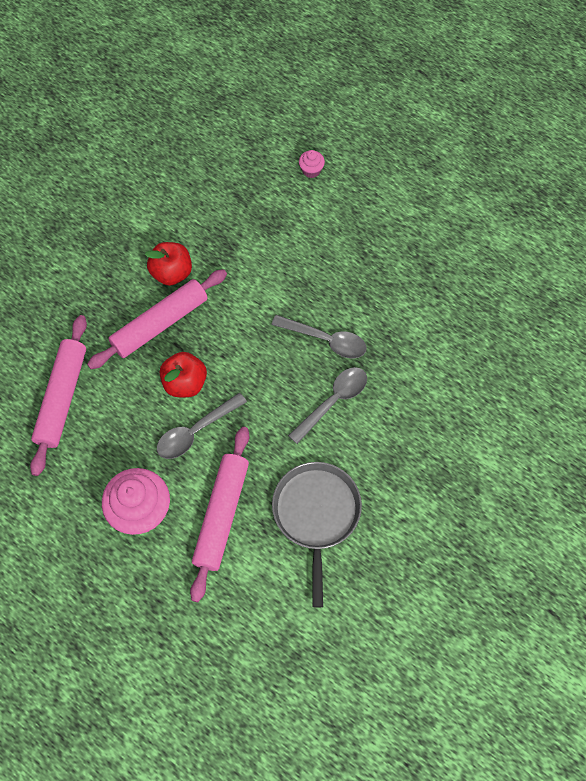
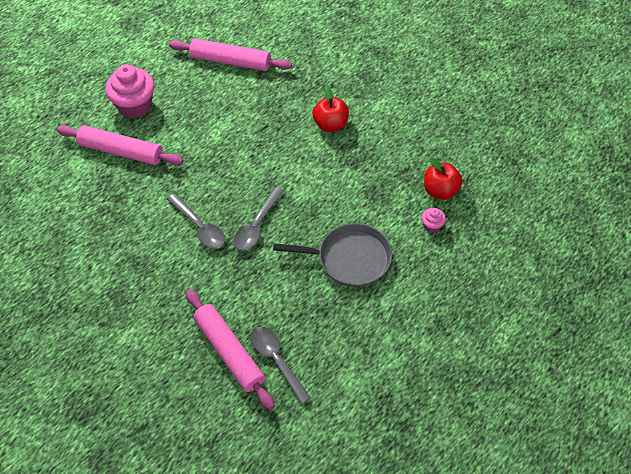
camera: 95 degrees right, 10 degrees down
(160, 324) = (285, 117): pink rolling pin -> pink rolling pin (229, 352)
(185, 383) = (231, 131): red apple -> red apple (440, 190)
(196, 431) = (190, 137): grey spoon -> grey spoon (277, 361)
(316, 514) = (108, 209): grey pan -> grey pan (350, 259)

